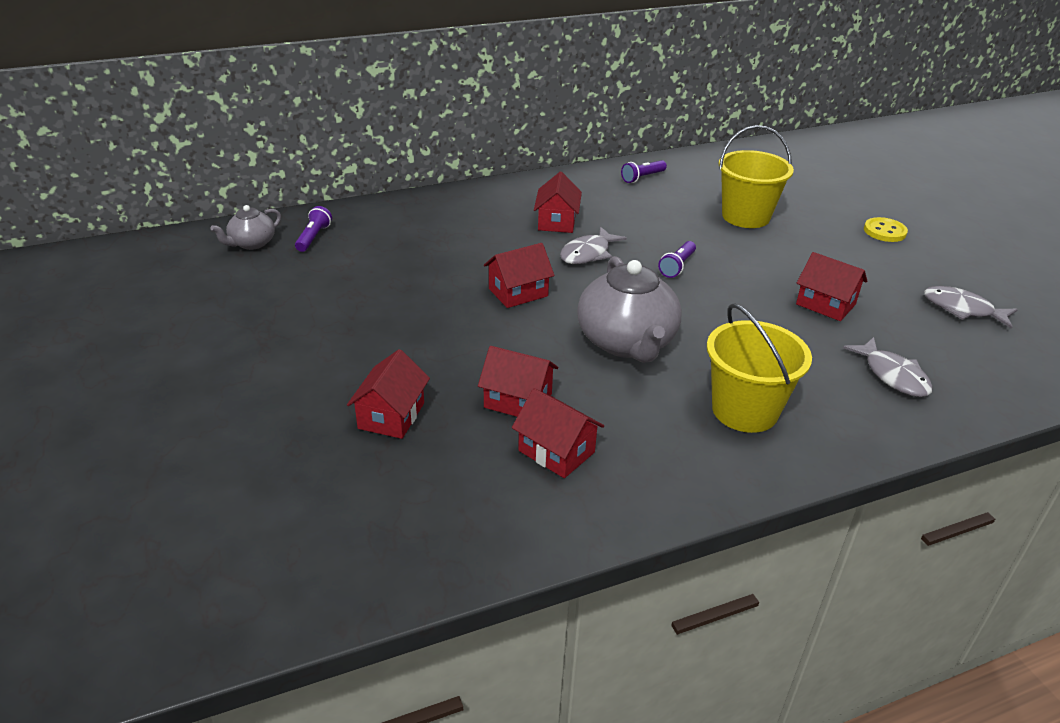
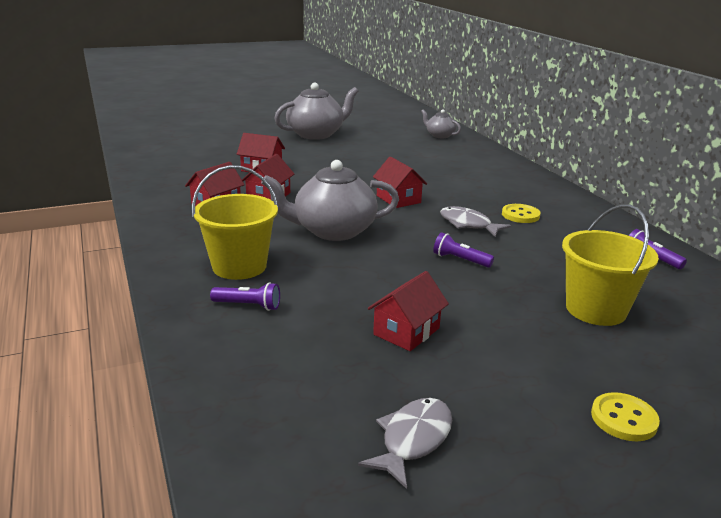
camera: 90 degrees right, 10 degrees down
(205, 361) = (316, 134): none -> grey teapot
(313, 237) = (454, 147): purple flashlight -> purple flashlight (248, 305)
(557, 222) = (520, 215): red house -> yellow button
(892, 375) = (274, 348): grey fish -> none

